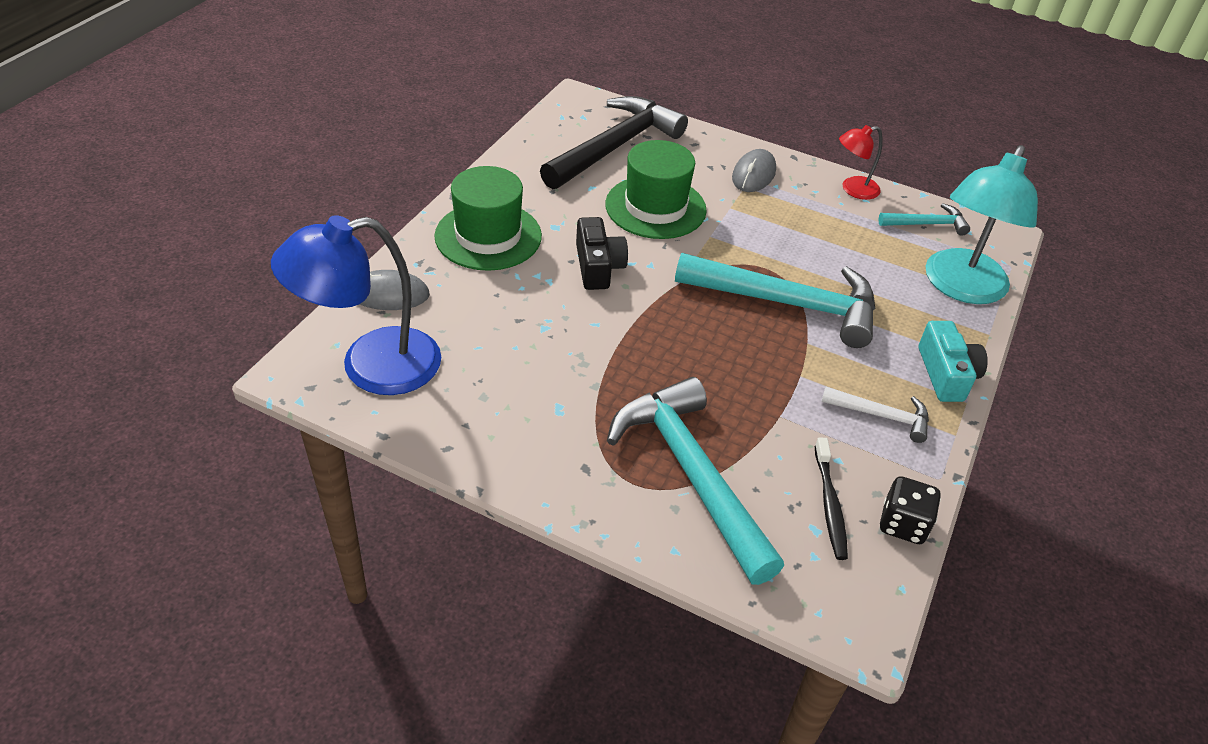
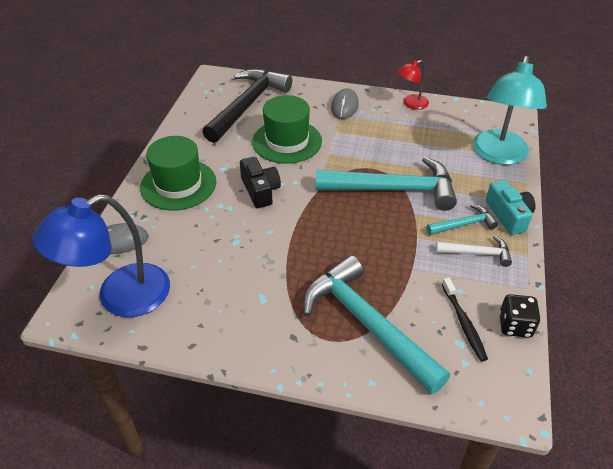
camera: 10 degrees left, 0 degrees up
(927, 224) = (464, 117): turquoise hammer -> turquoise hammer (464, 224)

